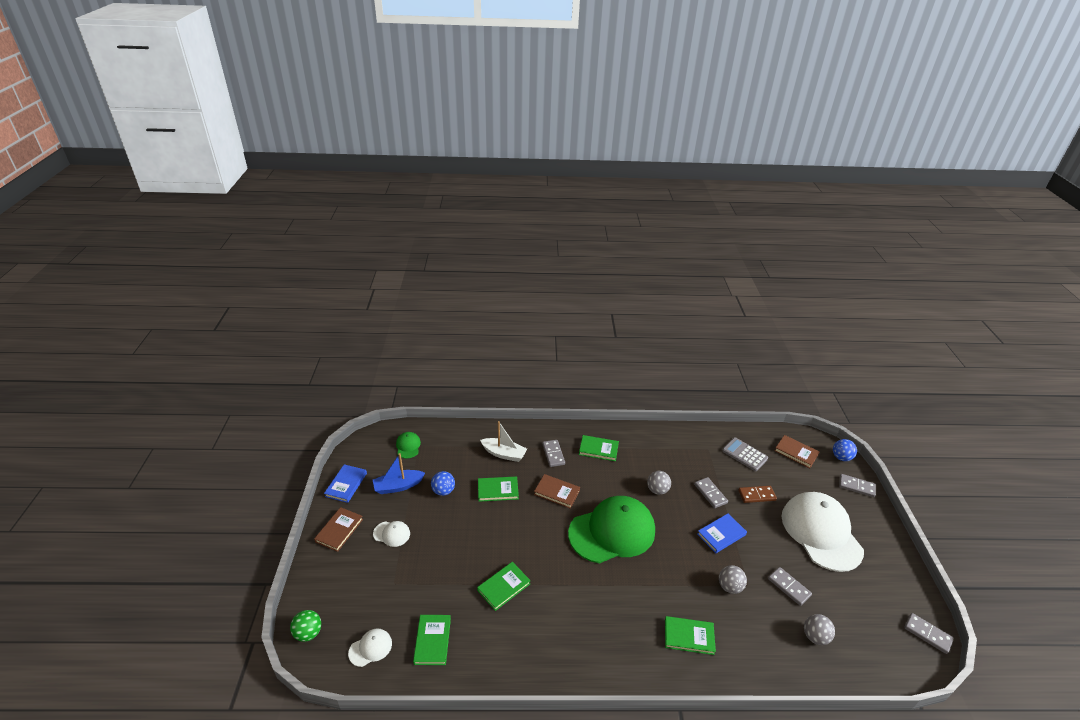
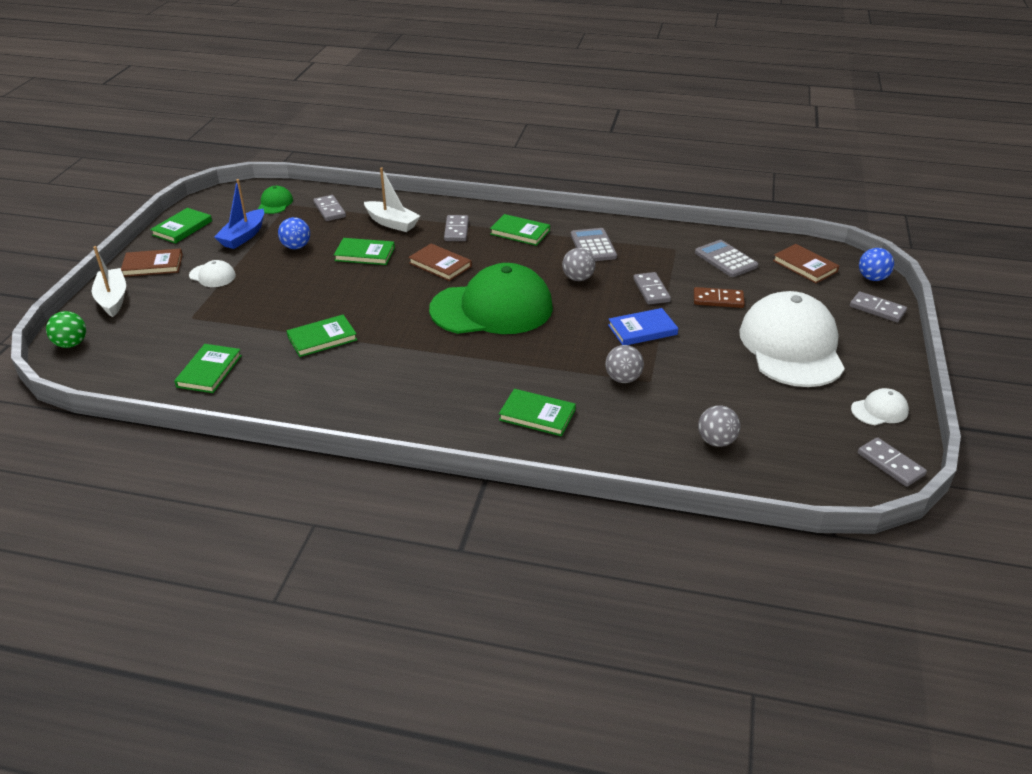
camera: 15 degrees right, 0 degrees up
(322, 574) = (113, 299): none -> white boat
(339, 530) = (153, 265): brown book -> brown book turned 45 degrees clockwise
(346, 485) = (182, 228): blue book -> green book
(370, 648) = (134, 366): white cap -> white cap (879, 410)
(398, 486) = (243, 236): blue boat -> blue boat turned 60 degrees counterclockwise
(654, 455) = (593, 246): none -> grey calculator
(789, 587) = (708, 391): grey domino -> grey domino (330, 210)

